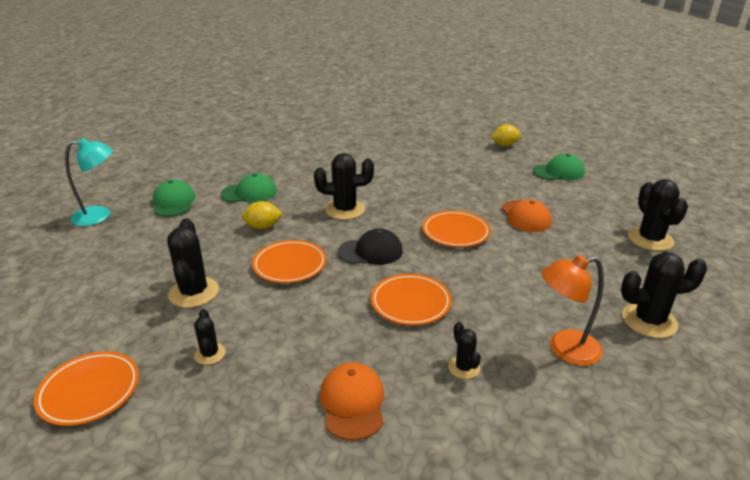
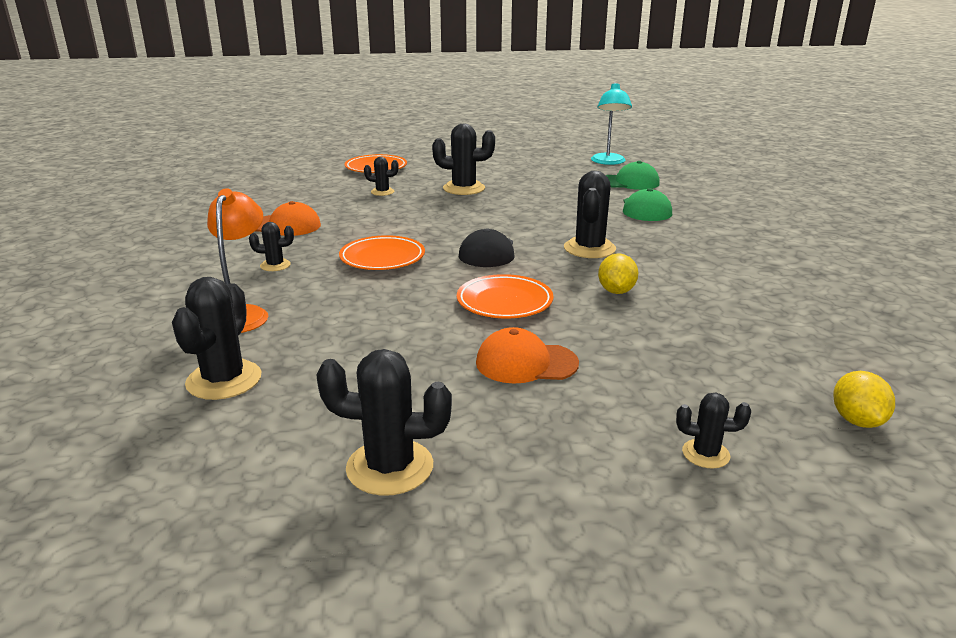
camera: 105 degrees right, 5 degrees down
(263, 227) = (563, 212): yellow lemon -> yellow lemon (616, 291)
(290, 265) = (484, 218): orange plate -> none
(559, 172) = (705, 454): green cap -> black cactus

